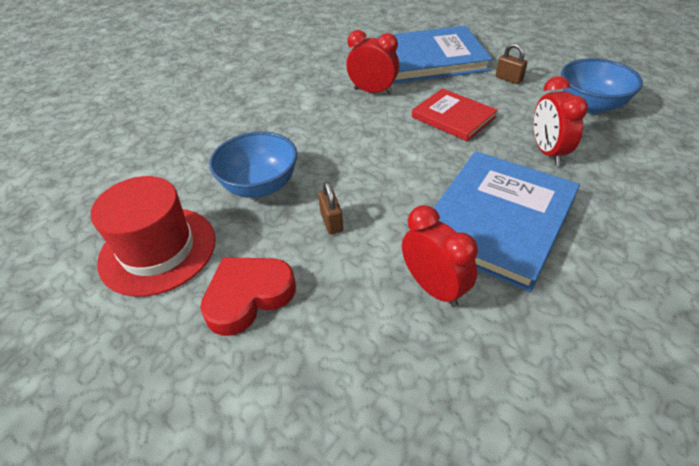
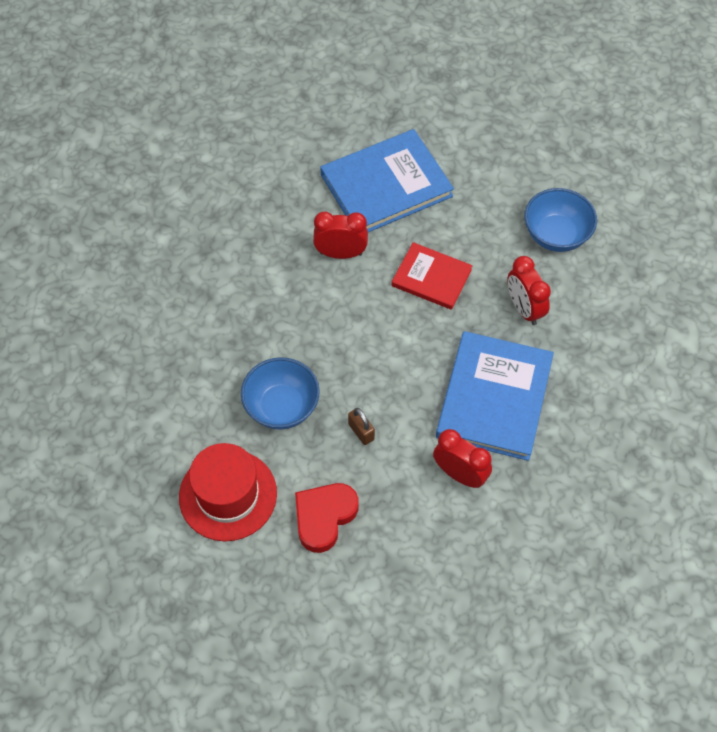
camera: 20 degrees left, 15 degrees up
(509, 79) = (474, 207): brown padlock -> none

